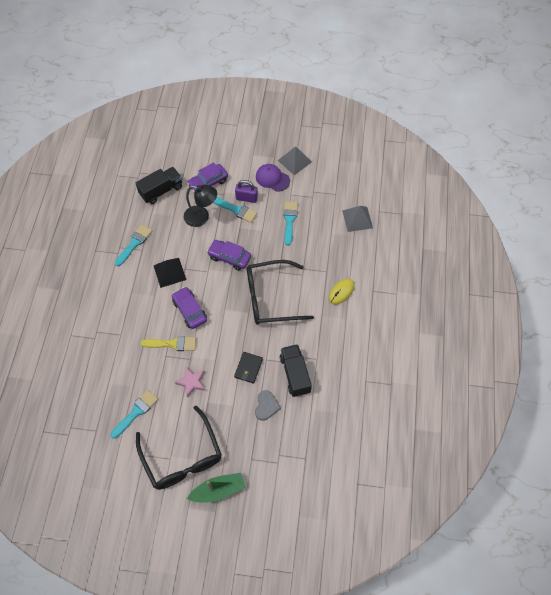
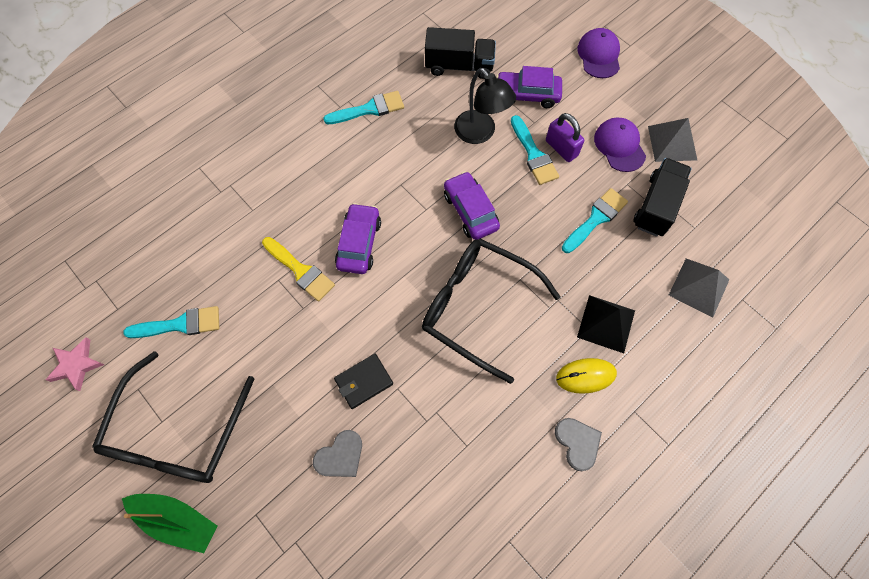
camera: 40 degrees right, 5 degrees up
(169, 272) = (378, 175): black pyramid -> black pyramid (606, 323)
(191, 382) = (277, 341): pink star -> pink star (76, 365)
(226, 140) = (599, 55): none -> purple cap
(295, 374) = (417, 443): black truck -> black truck (656, 206)
(360, 321) = (577, 443): none -> grey heart

